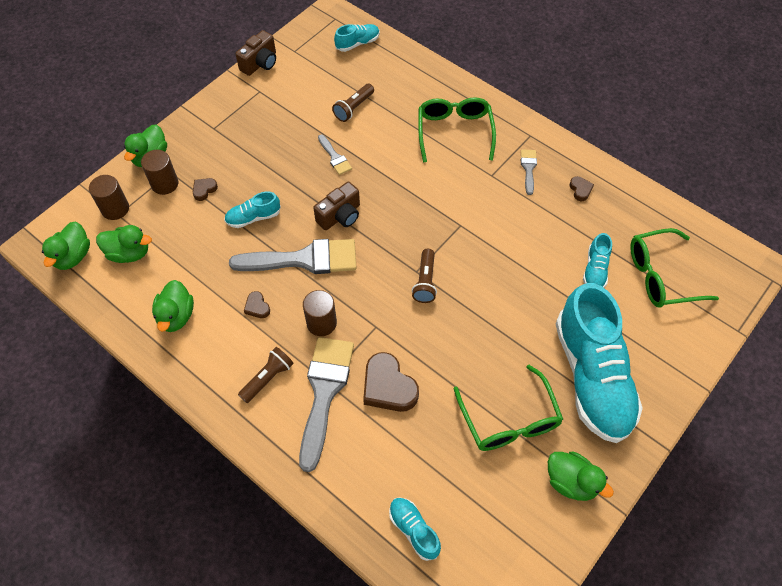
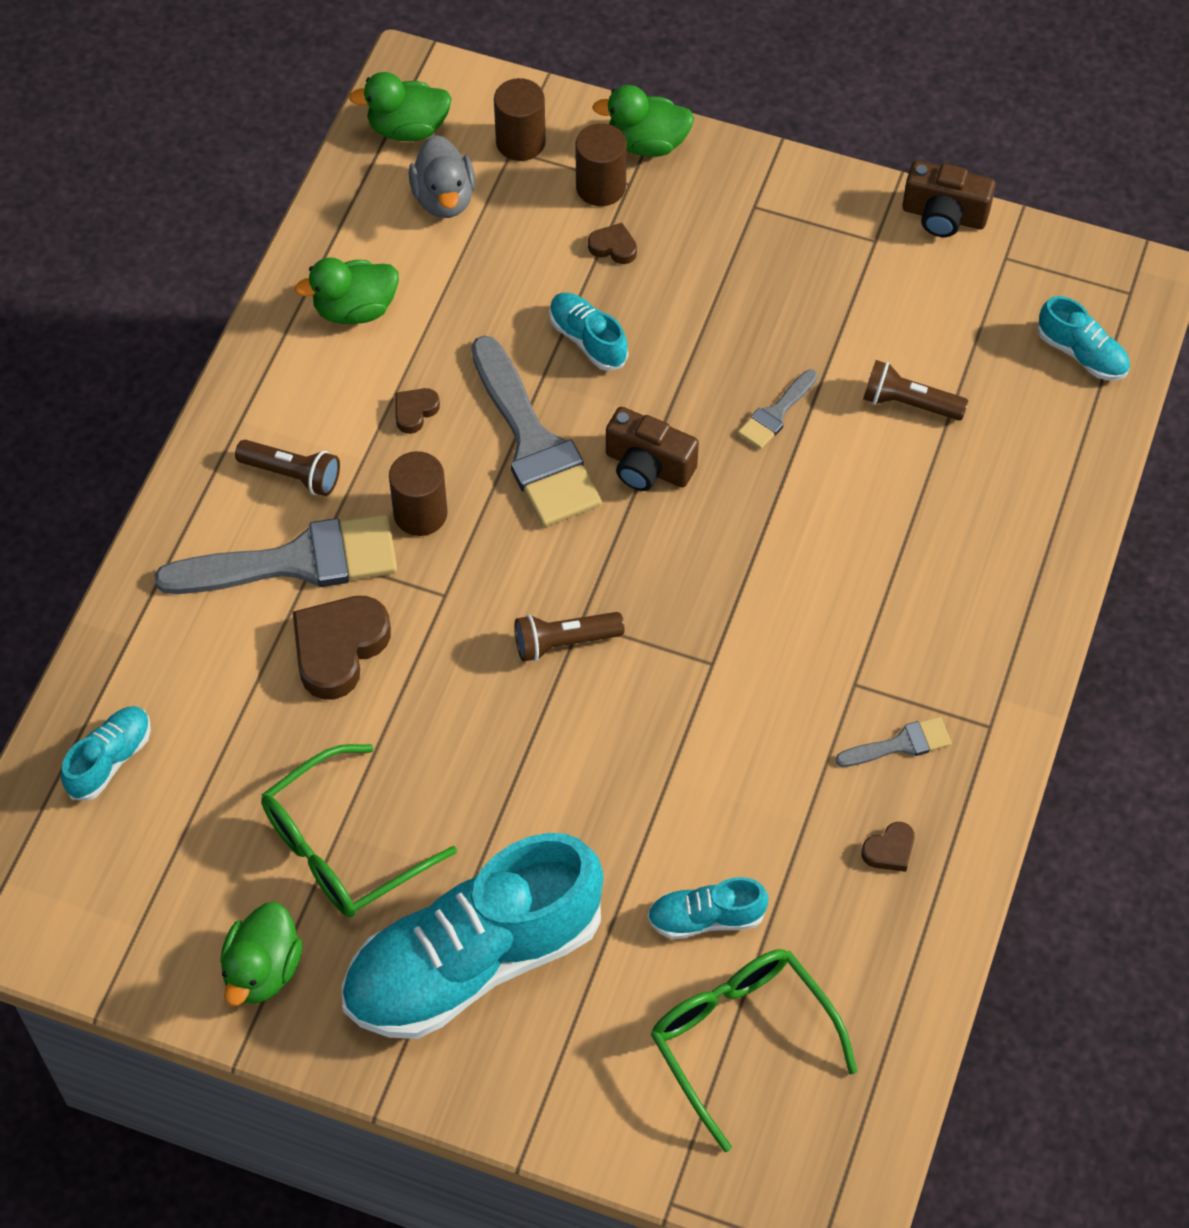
camera: 70 degrees right, 0 degrees up
(129, 253) = (444, 198): green duck -> grey duck
(454, 132) = (931, 590): green glasses -> none

